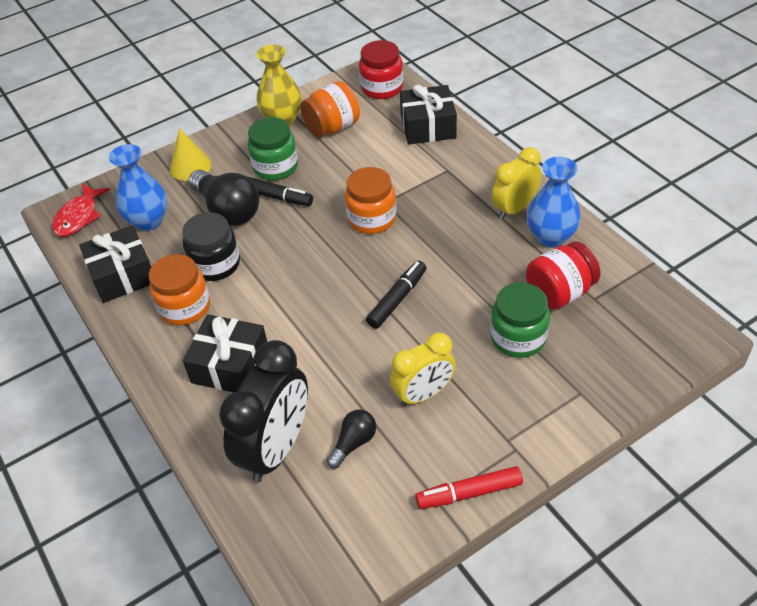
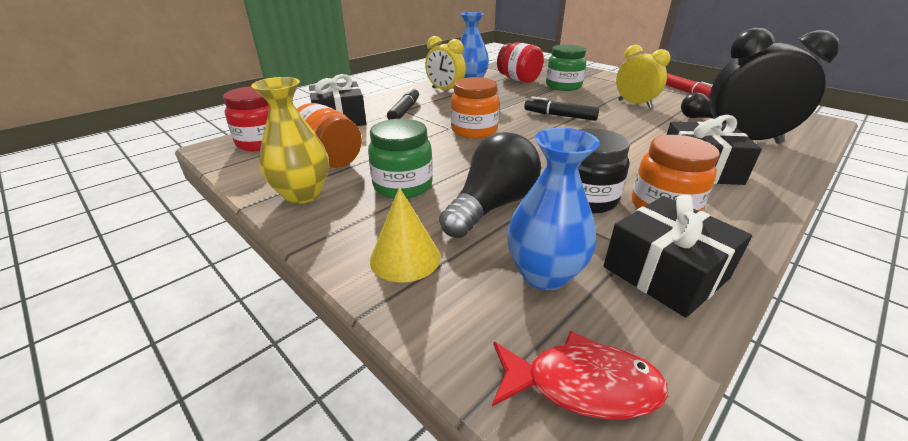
camera: 105 degrees left, 15 degrees down
(276, 197) = (457, 178): black marker -> black marker (404, 111)

